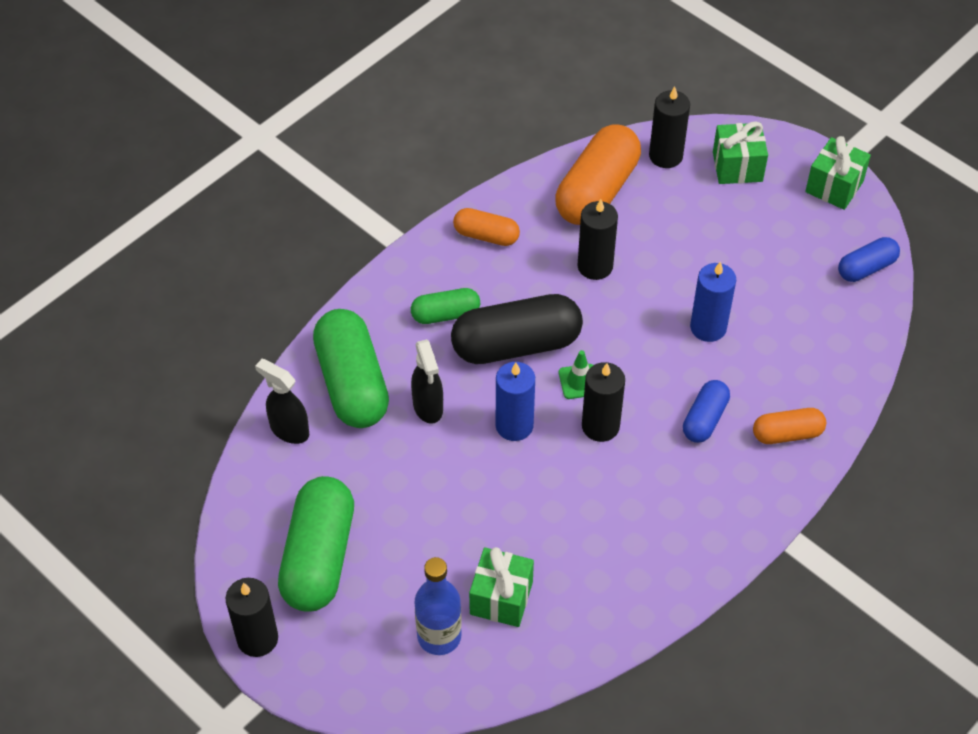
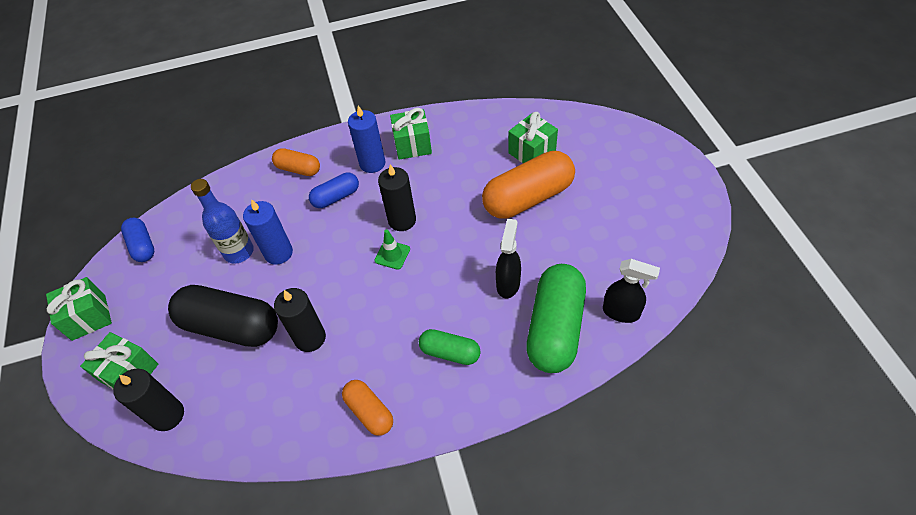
camera: 145 degrees left, 0 degrees up
(257, 638) = (695, 187): black candle -> none
(289, 430) = (621, 312): black spray bottle -> black spray bottle turned 45 degrees counterclockwise
(318, 557) = (636, 217): green capsule -> none
(439, 636) = (580, 147): blue bottle -> blue bottle (239, 252)
(514, 425) = (457, 245): blue candle -> blue candle (372, 163)
(516, 345) = (414, 301): black capsule -> black capsule (231, 326)
(597, 191) = (250, 409): orange capsule -> orange capsule (528, 198)
(670, 536) = (413, 145): none -> green gift
(866, 268) = (142, 246): blue capsule -> blue capsule turned 60 degrees clockwise

